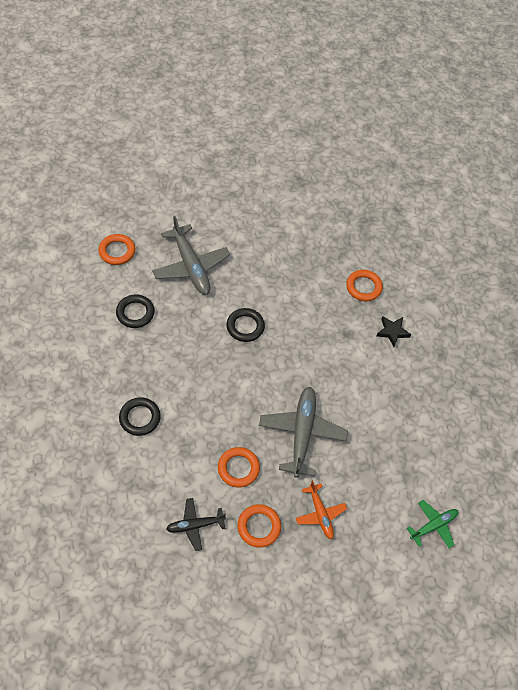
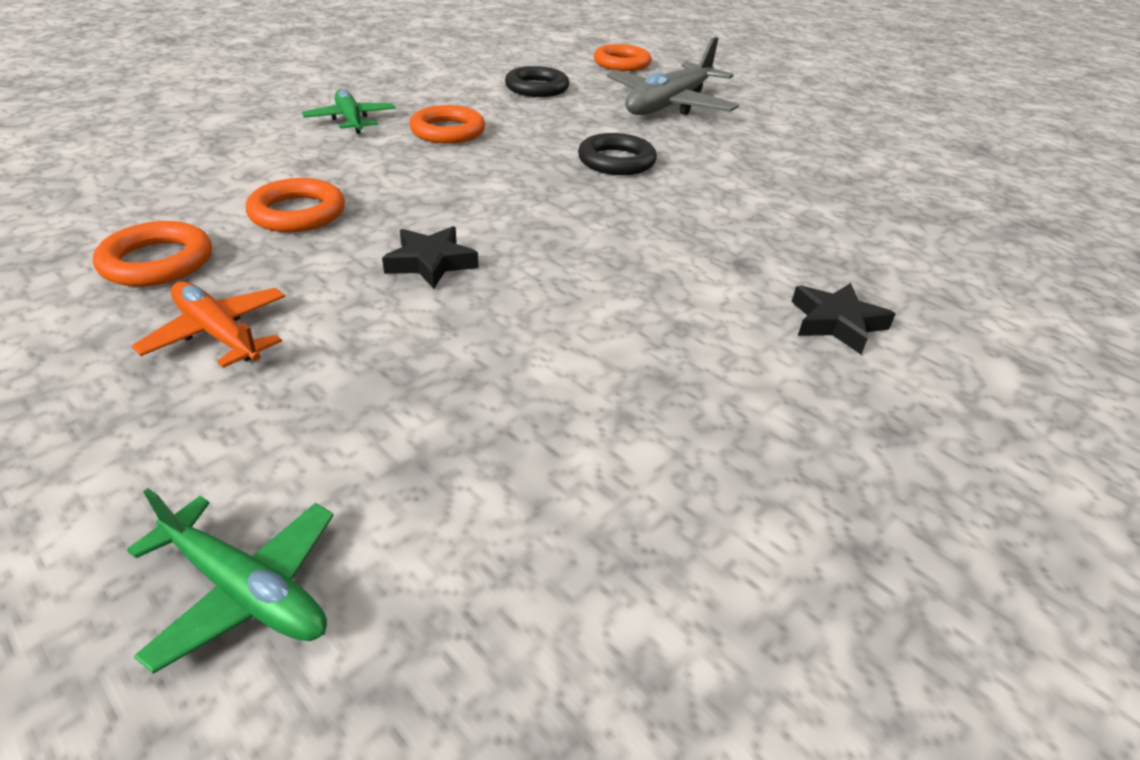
camera: 65 degrees right, 20 degrees down
(140, 418) = (351, 120): black ring -> green plane
(195, 525) = (145, 198): black plane -> none
(302, 434) = (431, 263): grey plane -> black star
(320, 514) = (218, 334): orange plane -> orange plane turned 90 degrees clockwise
(363, 287) = (886, 257): orange ring -> orange ring (448, 131)

